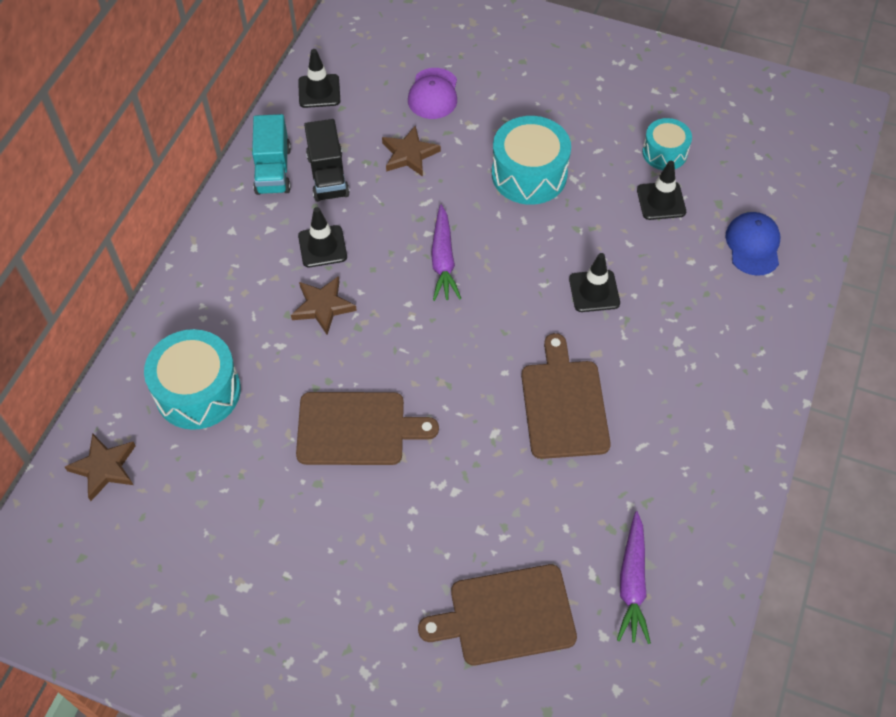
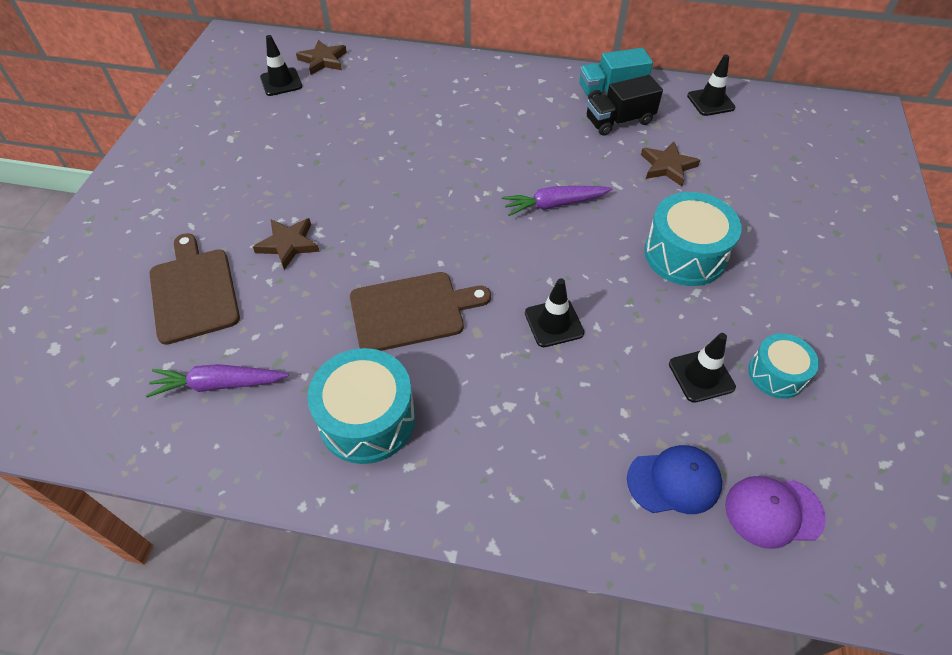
camera: 80 degrees right, 5 degrees down
(198, 391) = (390, 89): turquoise drum -> turquoise drum (367, 419)
(322, 246) = (543, 129): black traffic cone -> black traffic cone (281, 82)
(323, 306) = (482, 139): brown star -> brown star (288, 244)
(357, 429) = (368, 175): brown cutting board -> none
(433, 94) = (750, 172): purple cap -> purple cap (773, 511)

